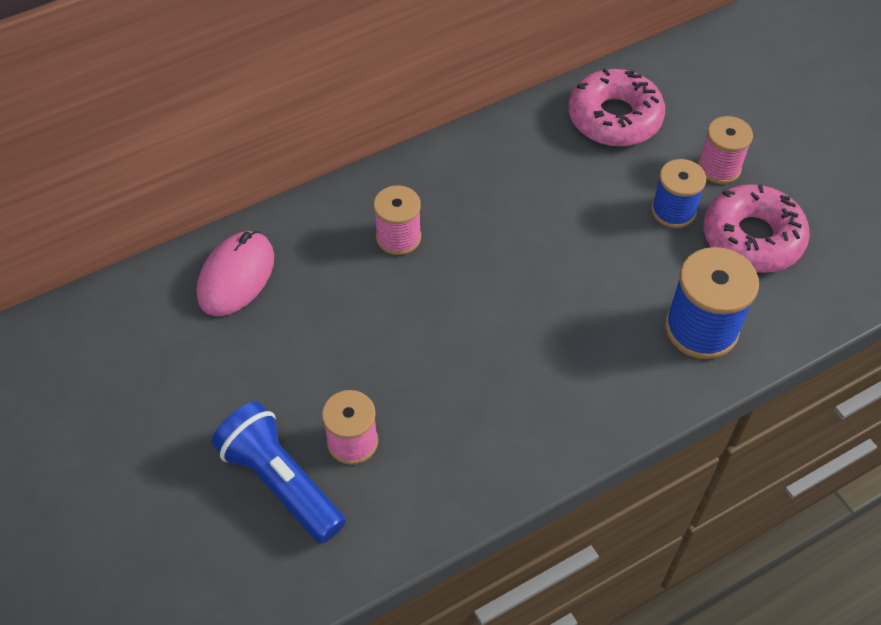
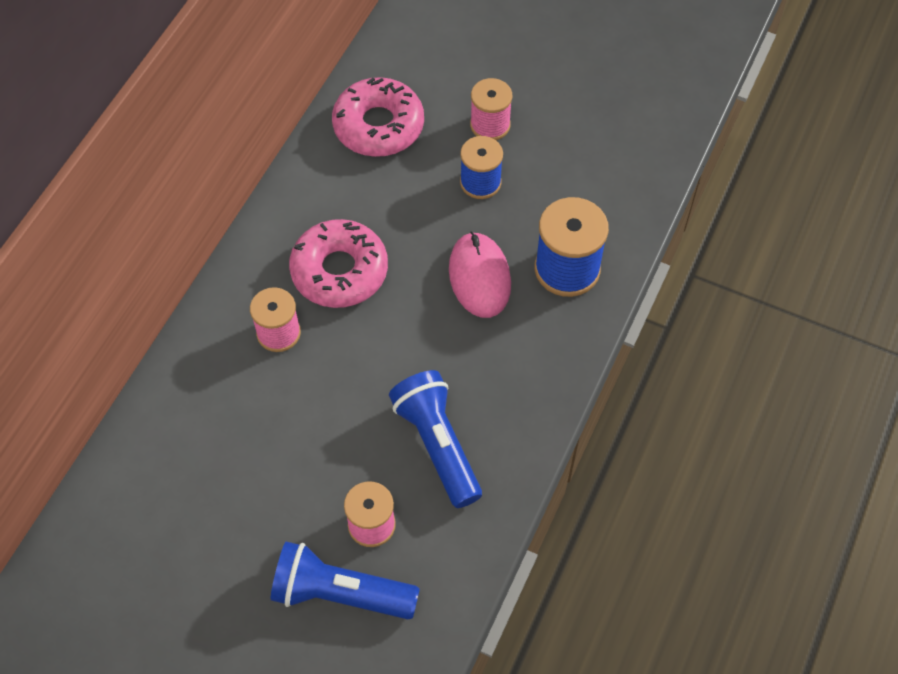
camera: 35 degrees left, 5 degrees up
(236, 276) = (166, 449): pink mouse -> pink mouse (479, 277)
(463, 410) = (437, 444): none -> blue flashlight
(752, 238) = (554, 171): pink donut -> pink donut (339, 271)

